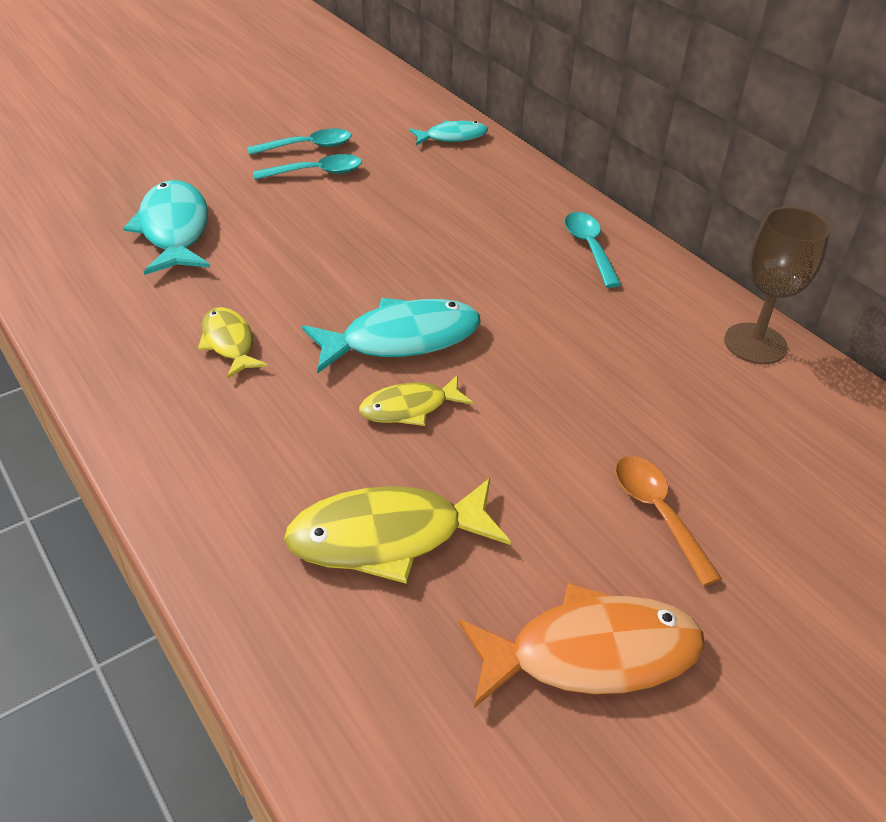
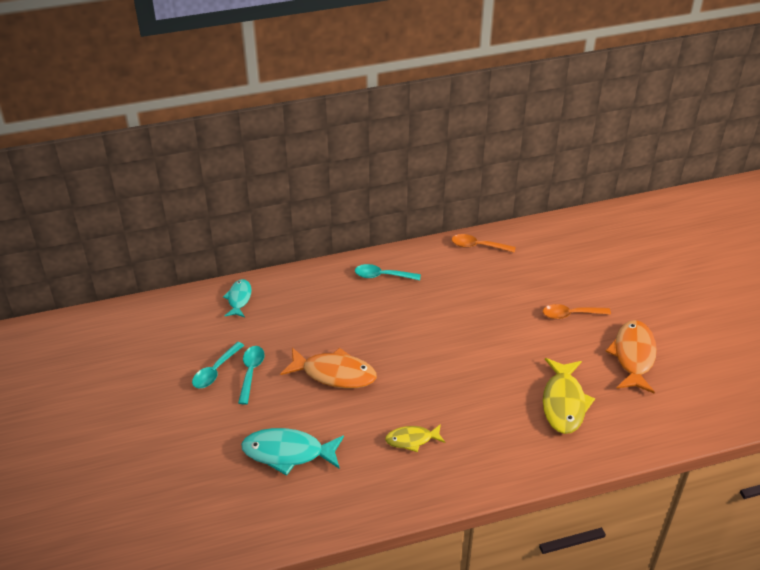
camera: 70 degrees left, 0 degrees up
(308, 147) = (215, 371): turquoise spoon -> turquoise spoon turned 150 degrees counterclockwise
(344, 241) = (334, 373): none -> orange fish
(401, 339) = (433, 368): turquoise fish -> none
(409, 408) = (485, 377): yellow fish -> none
(755, 344) = (478, 246): brown goblet -> orange spoon

